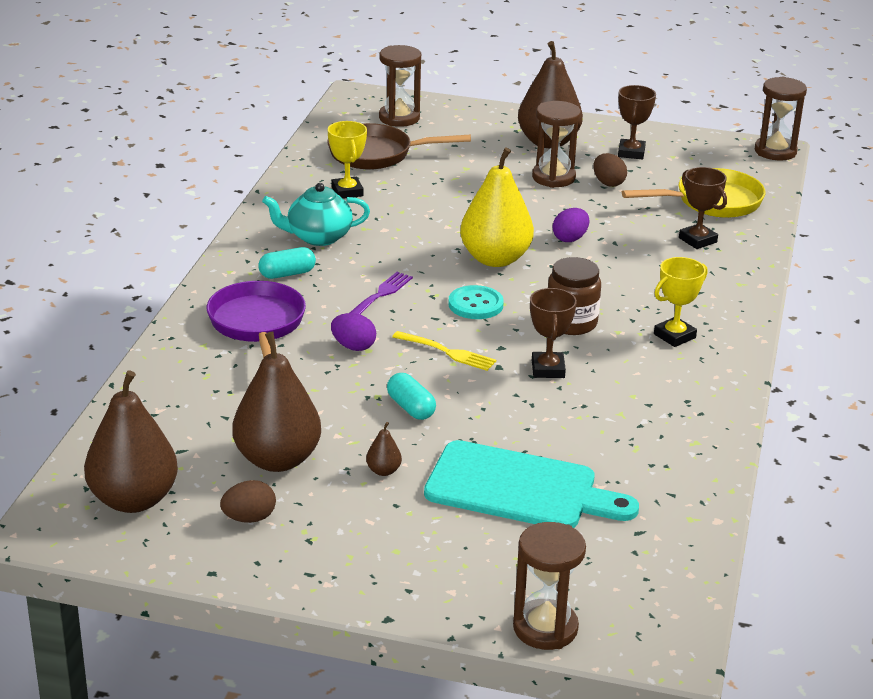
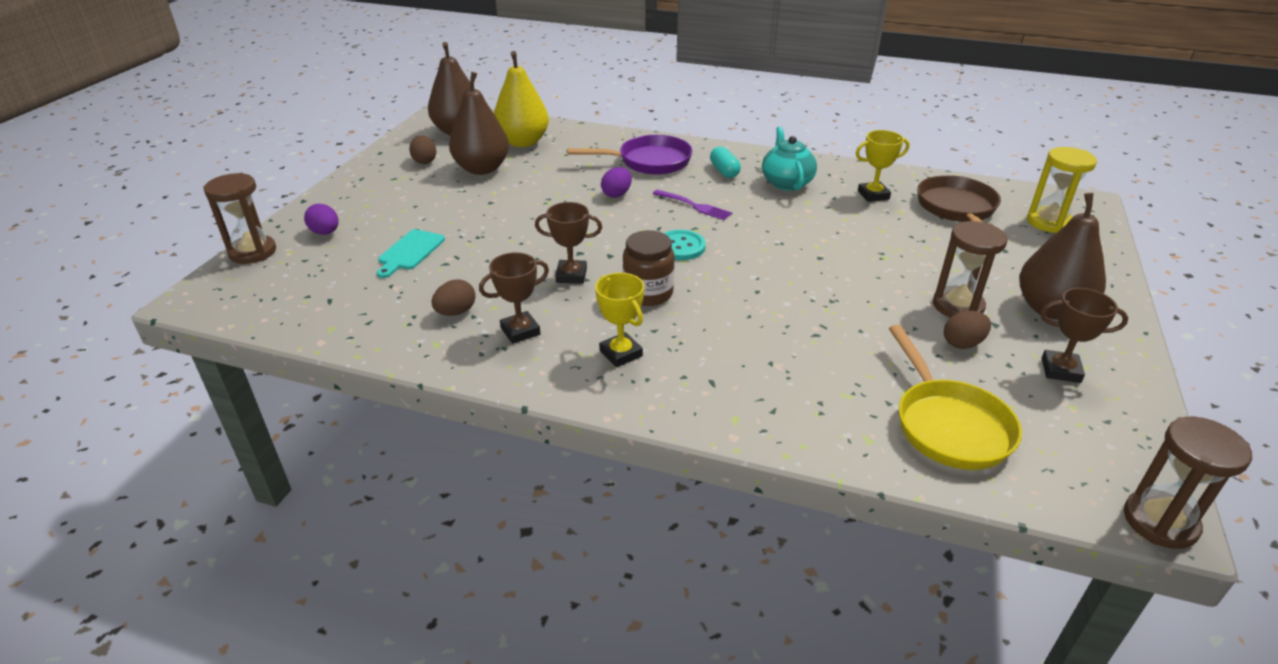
camera: 95 degrees right, 5 degrees up
(383, 471) = (455, 202): brown pear -> none
(399, 118) = (1048, 222): brown hourglass -> yellow hourglass
(410, 408) = (529, 214): turquoise capsule -> none
(446, 352) = (605, 230): yellow fork -> none
(495, 259) = (764, 260): yellow pear -> yellow pear (523, 142)
(519, 489) = (410, 252): turquoise cutting board -> turquoise cutting board, size x0.53
(570, 239) = (816, 306): purple egg -> purple egg (325, 232)
(637, 437) = (456, 312): none -> brown egg
(697, 240) = (837, 398): brown trophy -> brown trophy (520, 331)

